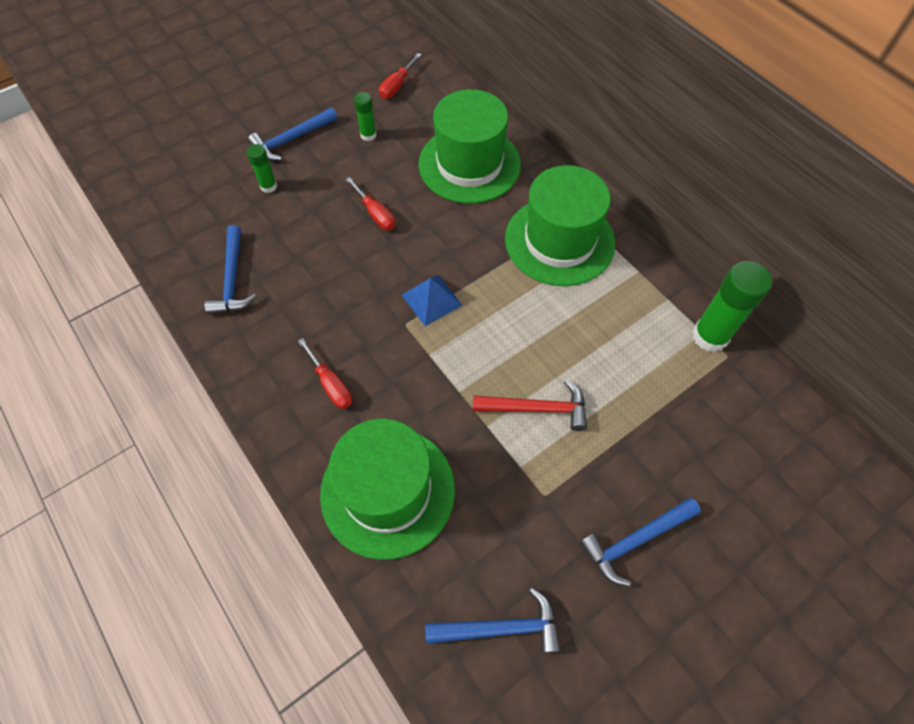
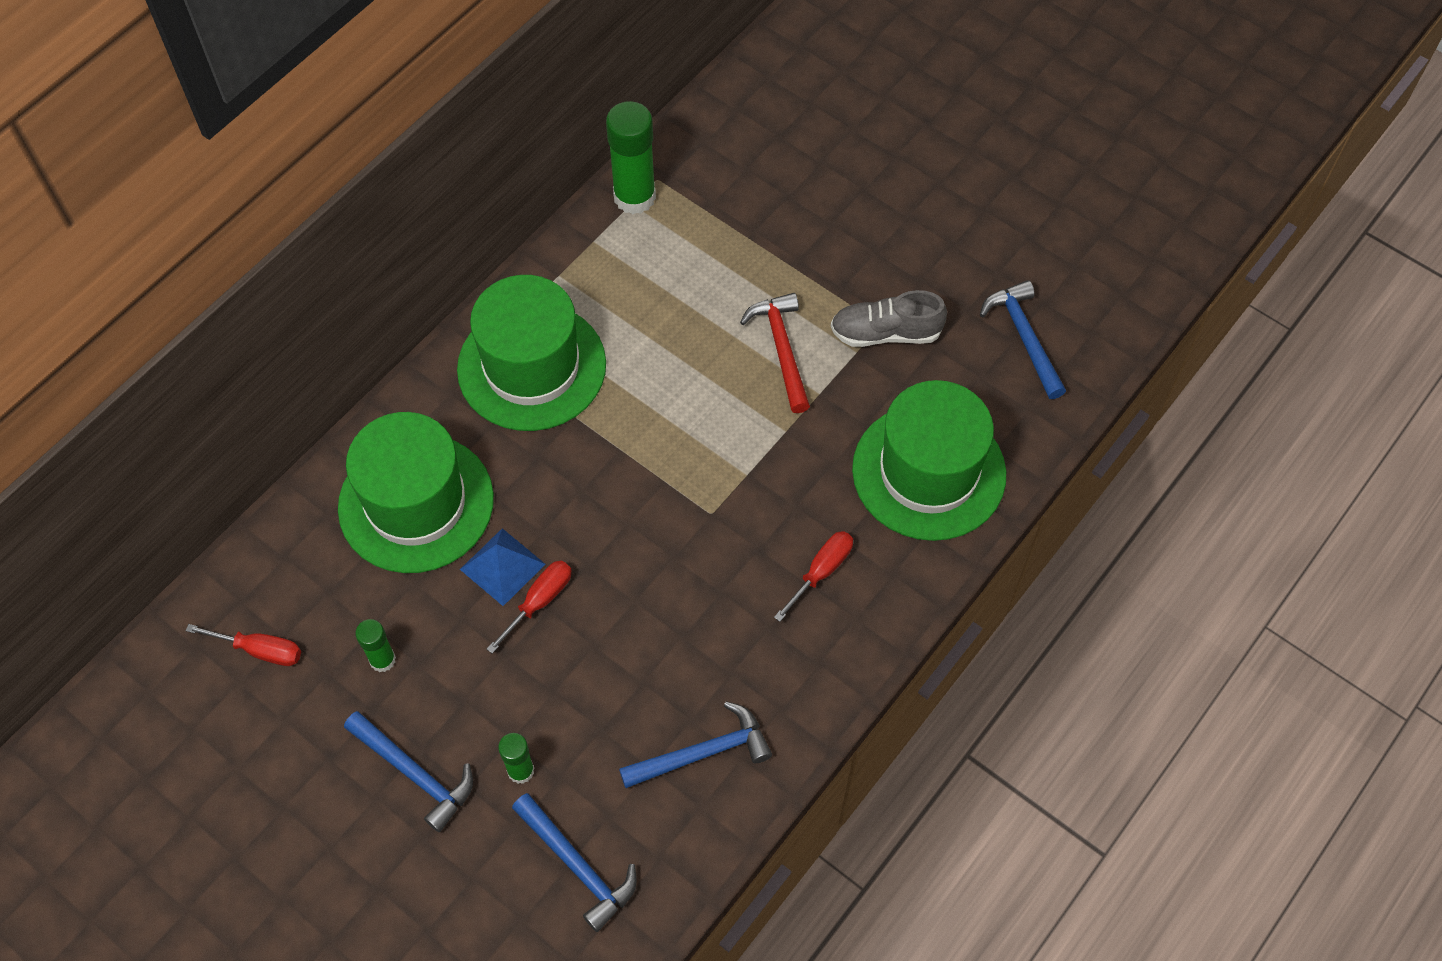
camera: 105 degrees left, 0 degrees up
(431, 300) = (665, 492): blue pyramid -> blue pyramid (502, 566)
(534, 497) = (885, 333): none -> grey shoe
(635, 541) = (898, 240): blue hammer -> blue hammer (577, 866)

